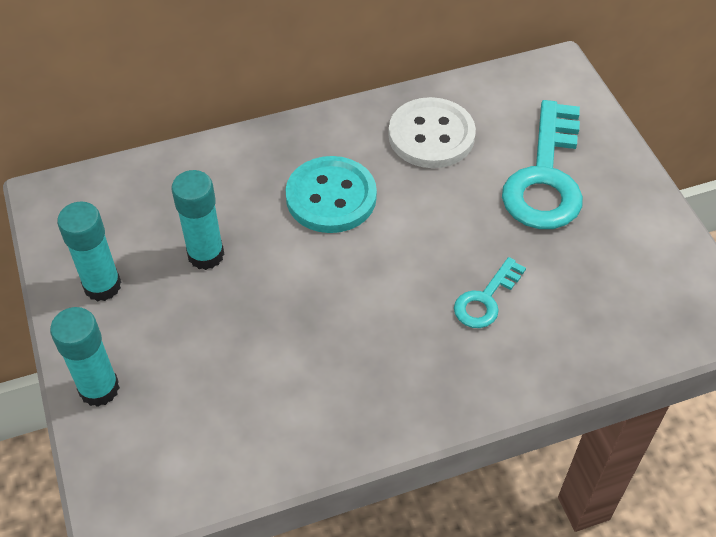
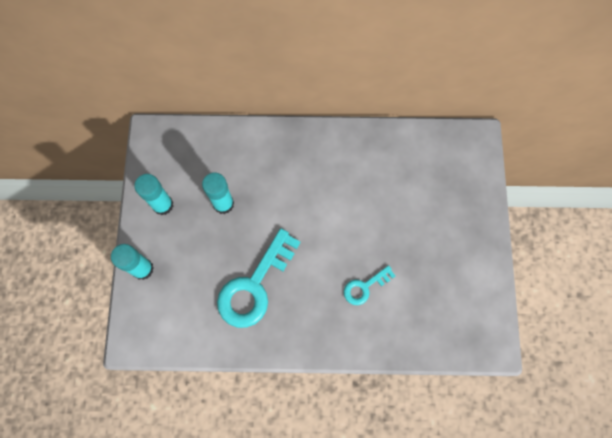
camera: 20 degrees right, 20 degrees up
(331, 197) = (305, 188): turquoise button -> none
(431, 135) = (380, 164): white button -> none
(545, 177) = (434, 217): turquoise key -> turquoise key (254, 285)

